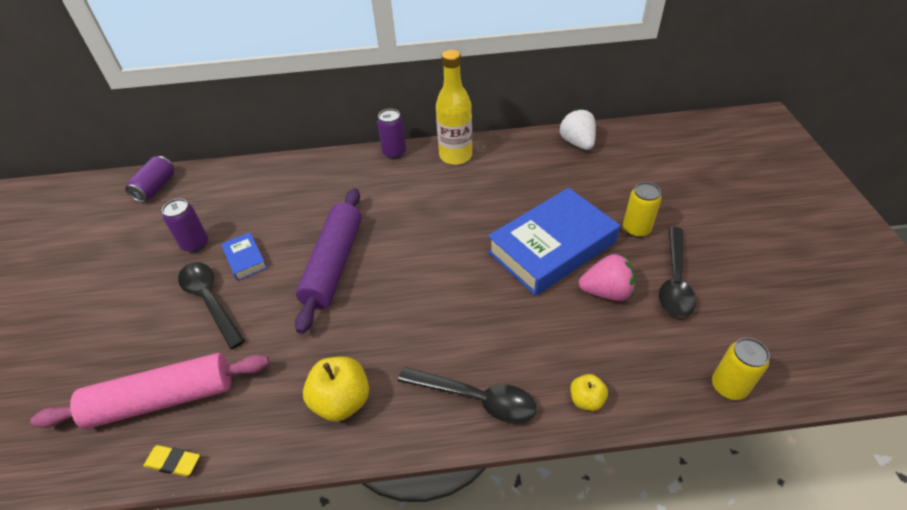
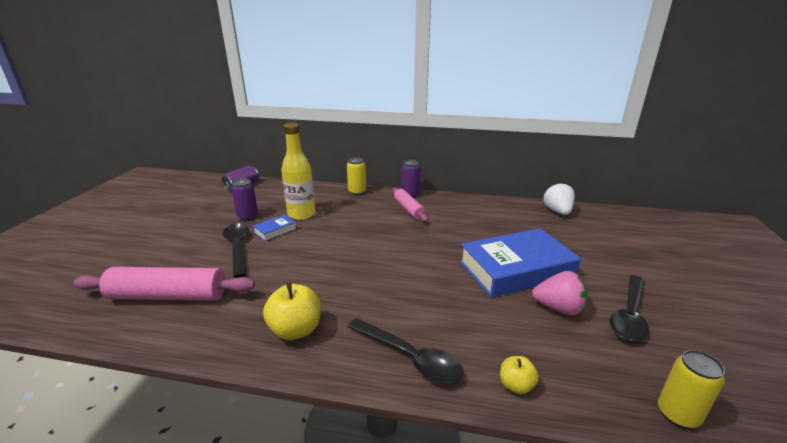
camera: 15 degrees right, 20 degrees down
(173, 462) = (148, 337): yellow eraser -> none
(245, 259) = (275, 231): blue book -> blue book turned 60 degrees clockwise
(334, 264) = (335, 245): purple rolling pin -> none
(401, 180) = (409, 209): none -> pink rolling pin
(455, 156) = (455, 203): yellow bottle -> yellow bottle (301, 214)
(636, 229) = (598, 272): yellow can -> yellow can (357, 192)

